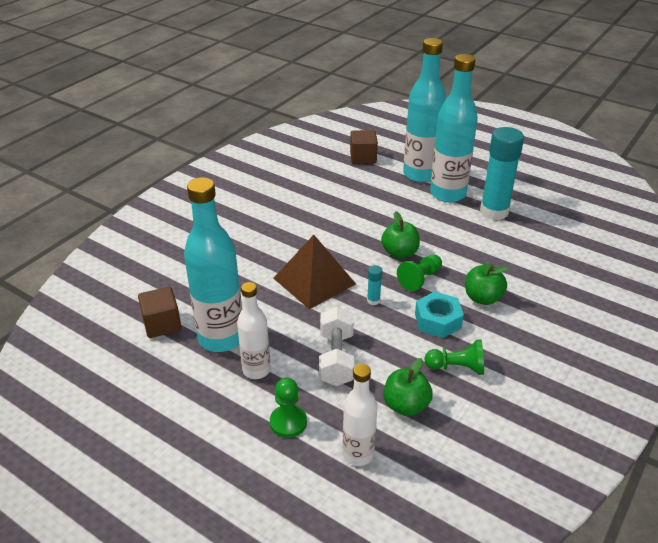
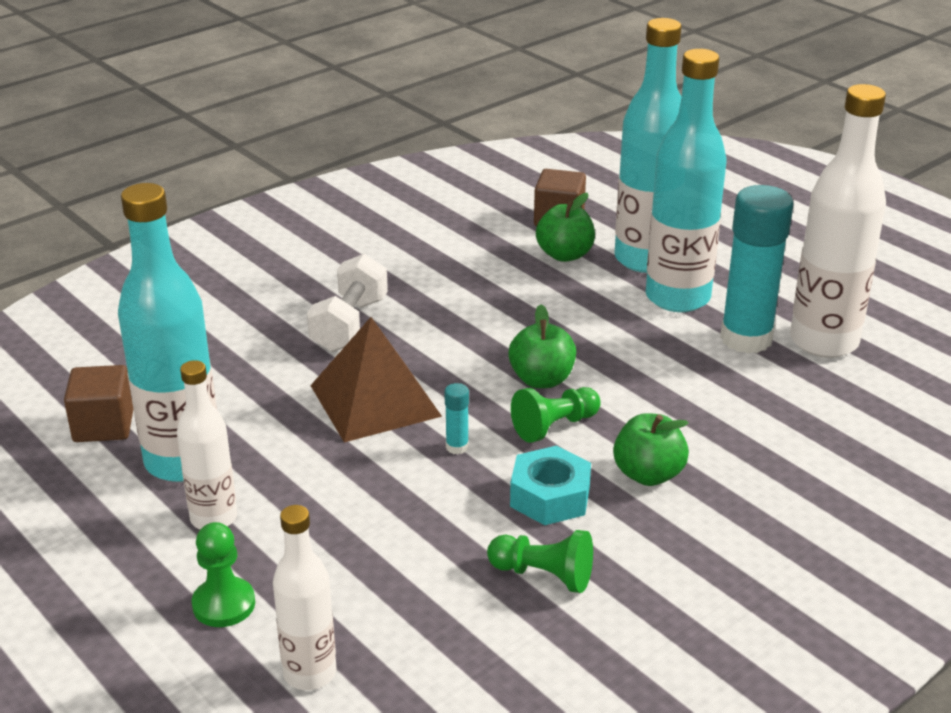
camera: 15 degrees right, 5 degrees down
(336, 358) = (349, 524): white dumbbell -> white dumbbell (350, 324)
(406, 405) = (425, 616): green apple -> green apple (565, 255)
(533, 207) = (824, 341): none -> white bottle

